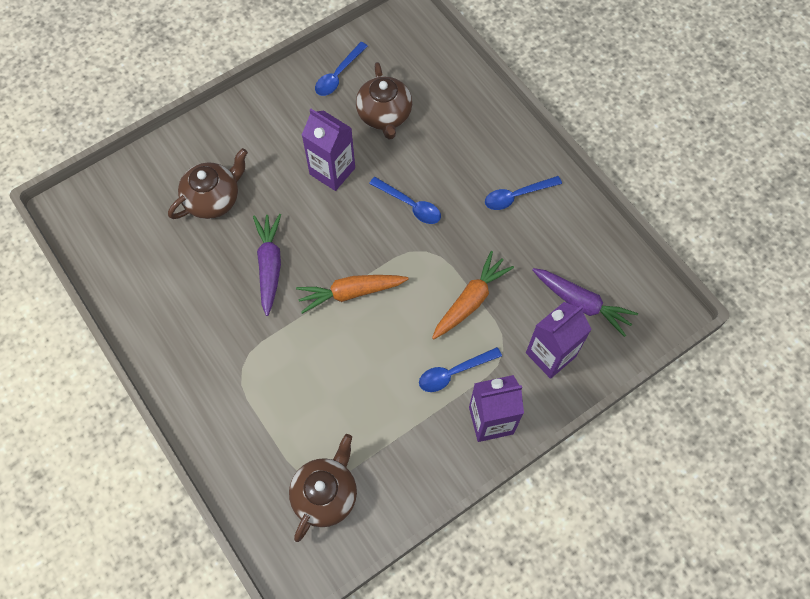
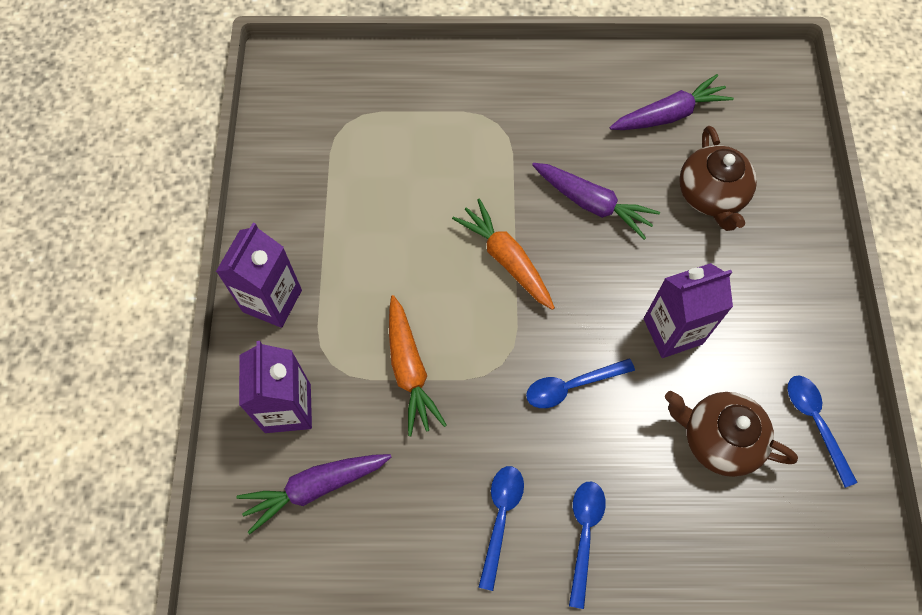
camera: 125 degrees right, 0 degrees up
(159, 258) = (669, 115): none -> purple carrot
(325, 494) = (325, 123): brown teapot -> none
(350, 293) = (506, 259): orange carrot -> orange carrot turned 60 degrees counterclockwise
(454, 372) = (346, 300): blue spoon -> blue spoon (584, 534)

